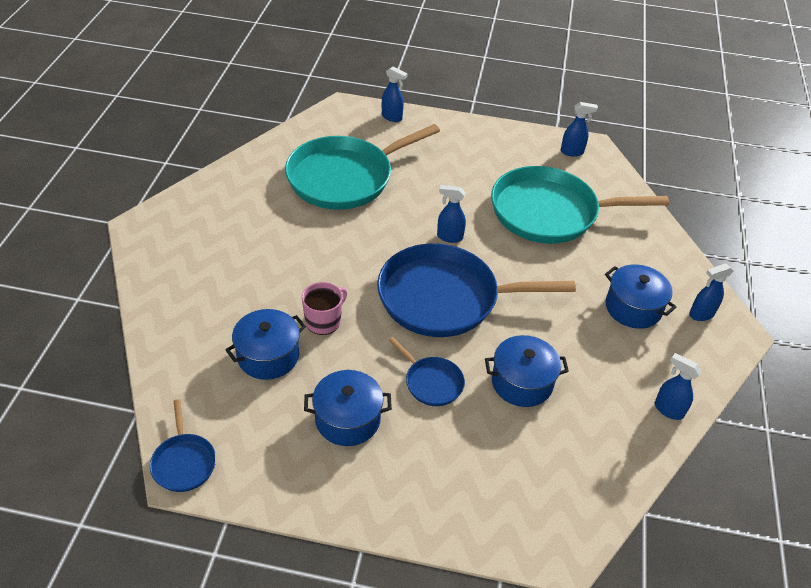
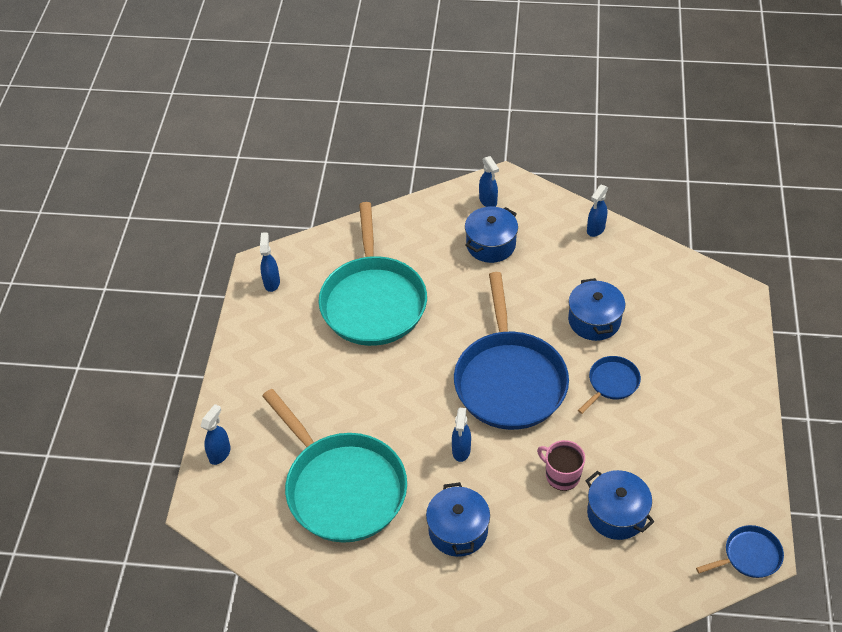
camera: 90 degrees left, 5 degrees up
(347, 419) = (668, 440): blue pot -> blue pot (458, 530)
(449, 237) = (424, 382): blue spray bottle -> blue spray bottle (461, 451)

